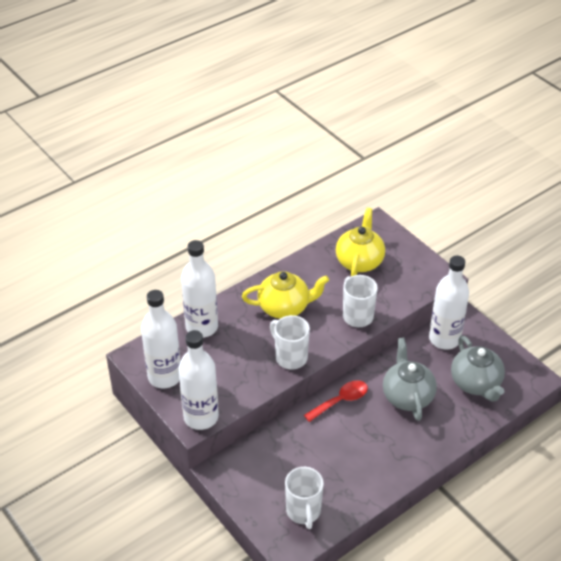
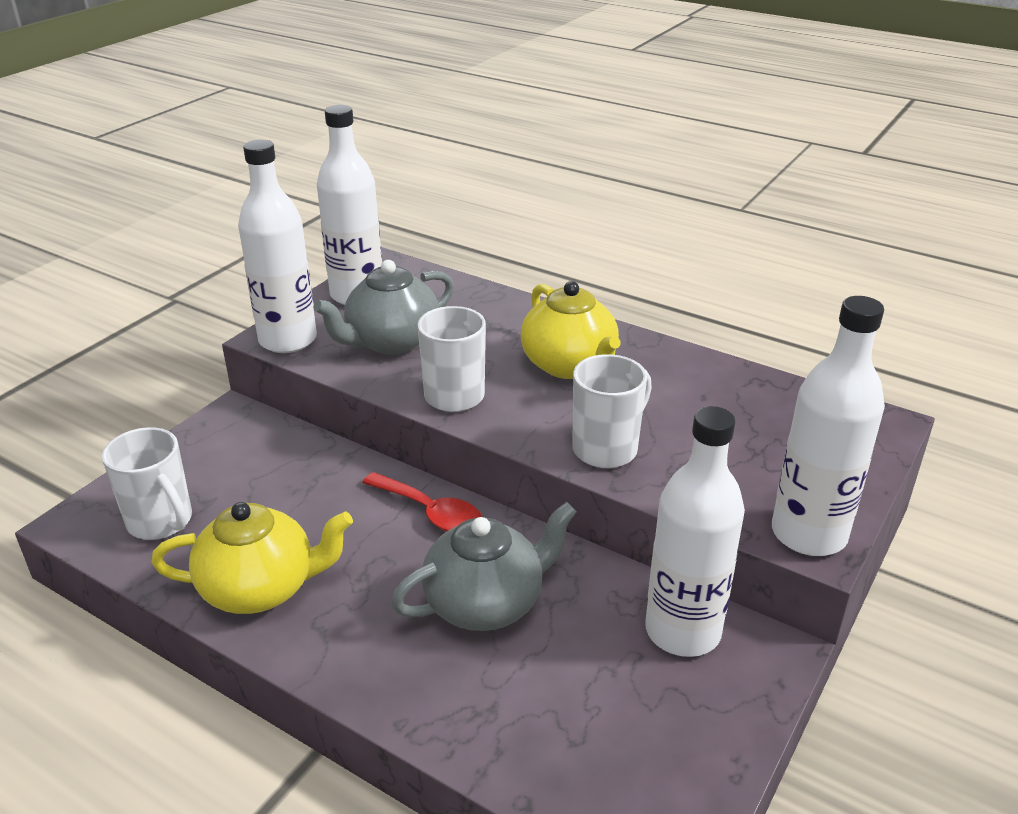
camera: 70 degrees right, 10 degrees down
(202, 327) = (474, 302): white bottle -> white bottle (808, 534)
(303, 511) = (161, 522): white mug -> white mug turned 105 degrees counterclockwise
(359, 261) = (756, 423): yellow teapot -> yellow teapot (261, 588)
(476, 383) = (580, 716): grey teapot -> grey teapot (391, 342)

